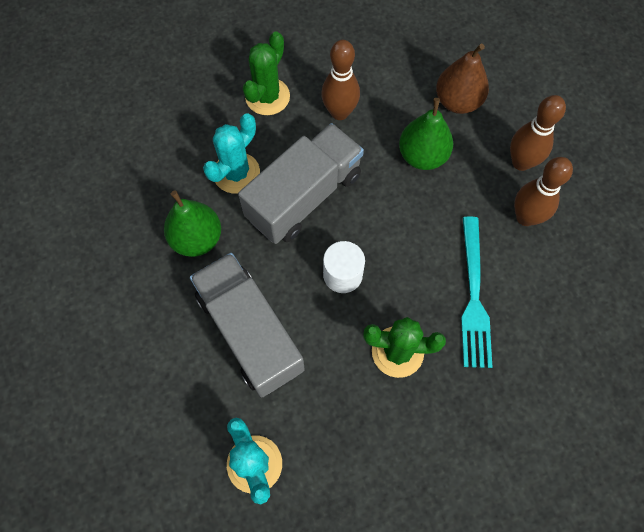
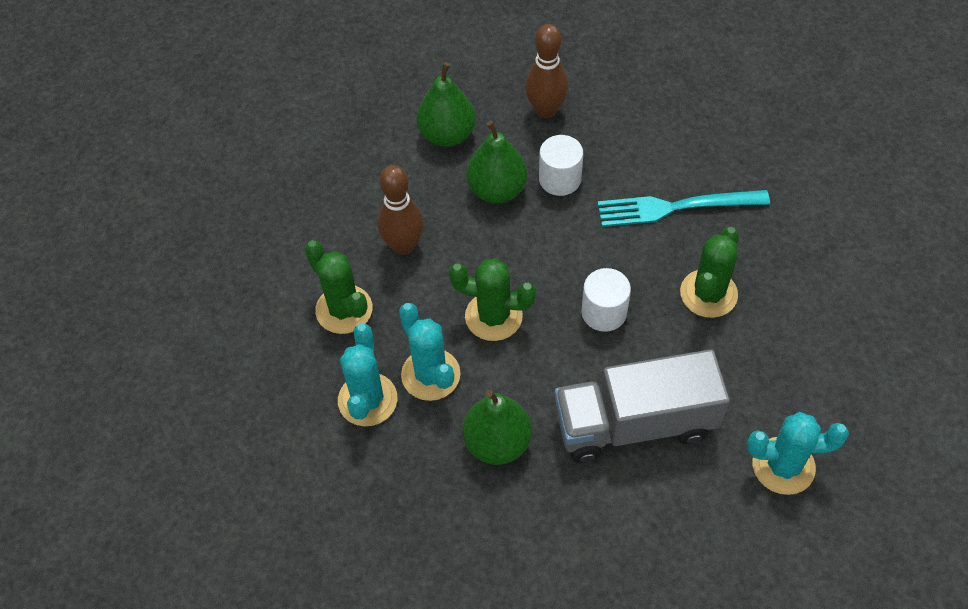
camera: 65 degrees left, 10 degrees down
(200, 141) = (367, 400): none -> turquoise cactus
(304, 196) = (493, 316): grey truck -> green cactus
(456, 197) = (560, 179): none -> white cylinder
(457, 101) = (447, 134): brown pear -> green pear
(473, 297) = (675, 207): turquoise fork -> turquoise fork turned 150 degrees clockwise
(525, 217) = (608, 131): brown bowling pin -> none

